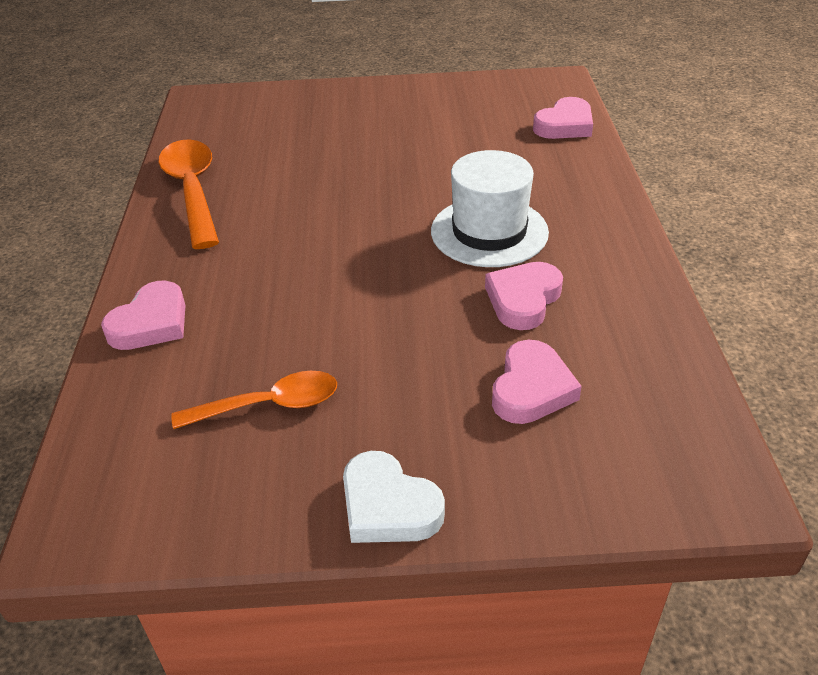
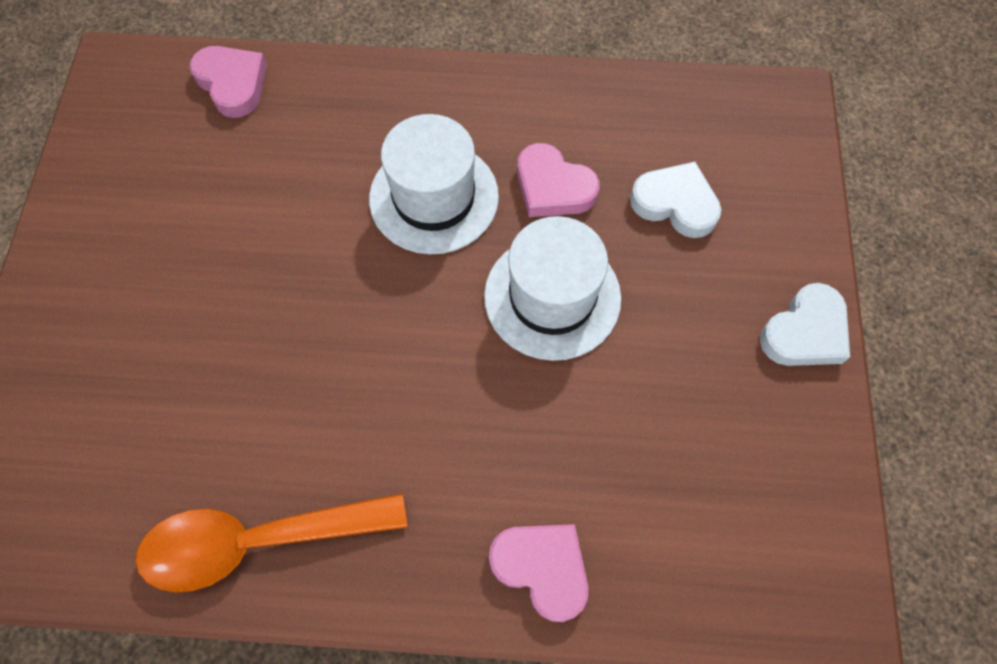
camera: 85 degrees left, 25 degrees up
(269, 405) = (683, 430): orange spoon -> none
(402, 309) = (552, 297): none -> white hat
(531, 388) = (675, 203): pink heart -> white heart

